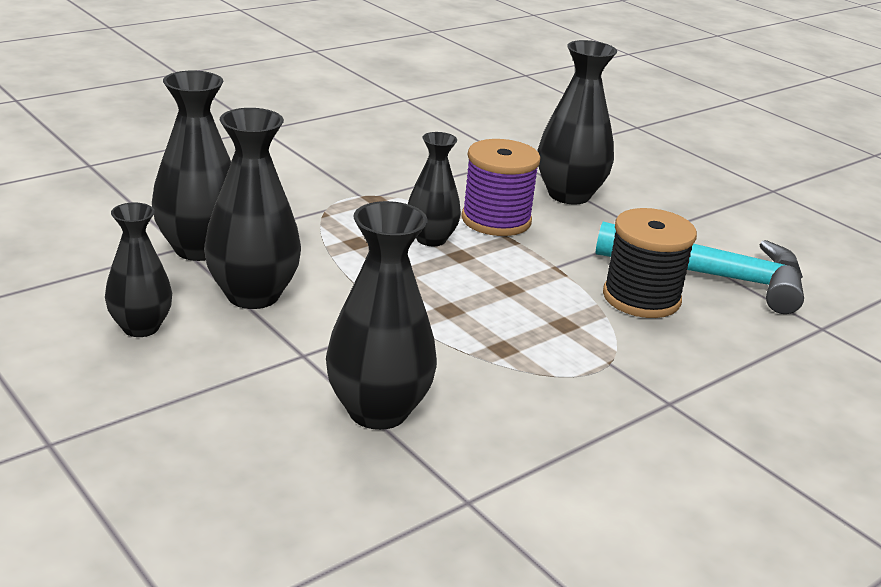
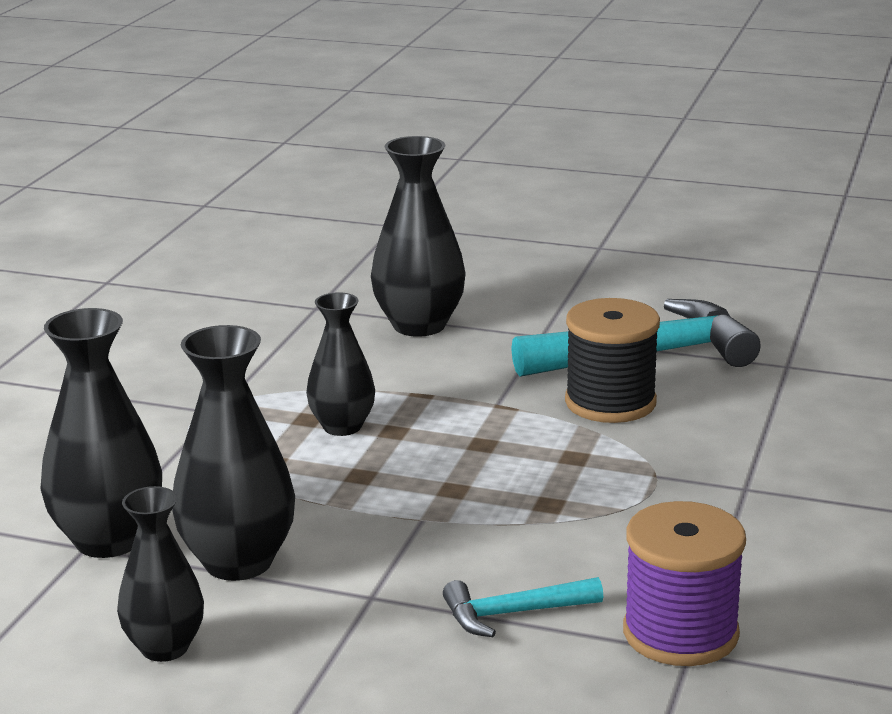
camera: 30 degrees left, 5 degrees down
(378, 411) = (512, 614): black vase -> turquoise hammer
(496, 220) = (381, 380): purple spool -> purple spool (680, 633)

